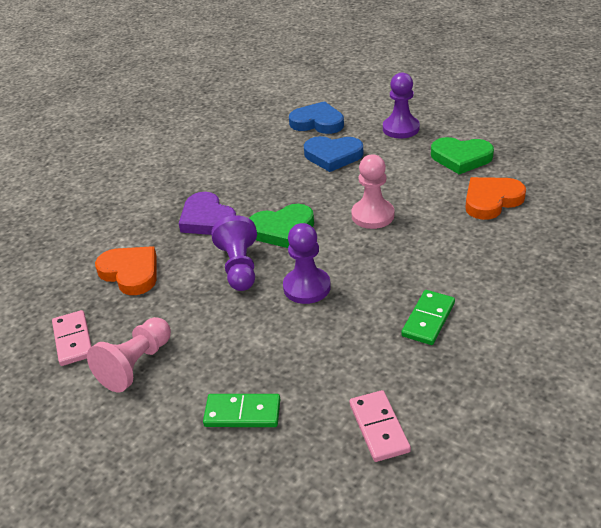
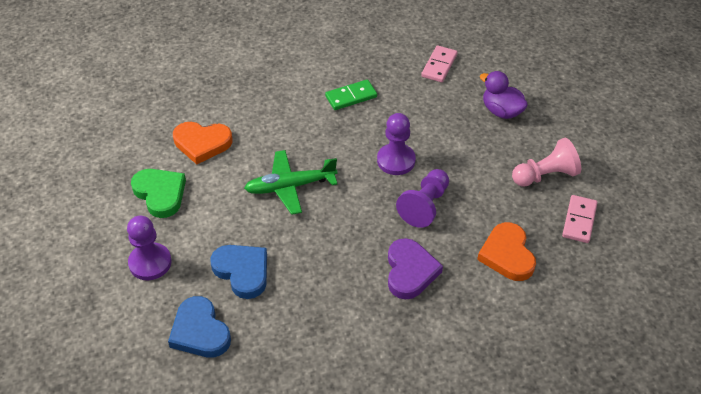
camera: 145 degrees left, 10 degrees up
(242, 413) = (501, 111): green domino -> purple duck
(282, 229) = (364, 219): green heart -> none
(372, 215) = (290, 187): pink pawn -> green plane

